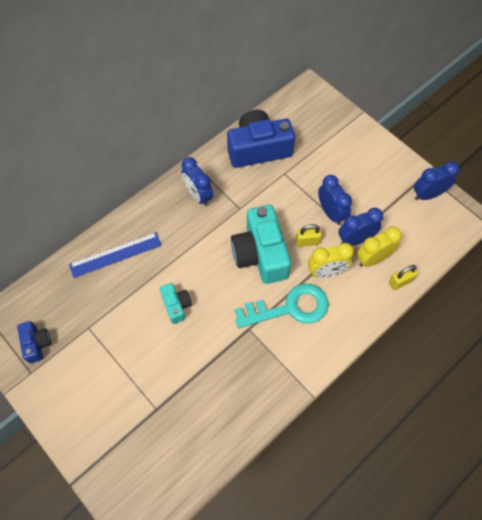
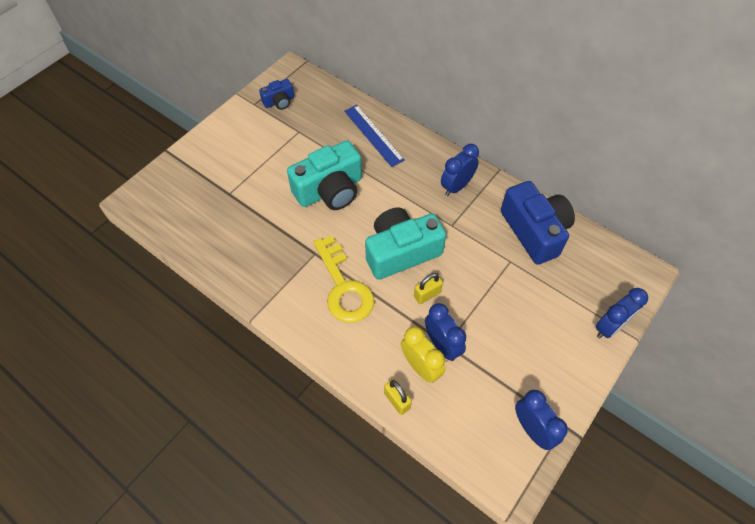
camera: 80 degrees right, 5 degrees down
(176, 305) = (330, 190): turquoise camera -> turquoise camera, size x1.99
(289, 308) = (343, 287): turquoise key -> yellow key
(307, 241) = (427, 294): yellow padlock -> yellow padlock turned 75 degrees clockwise
(326, 272) = (393, 318): yellow clock -> none
(331, 213) = (471, 315): blue clock -> blue clock (610, 327)

